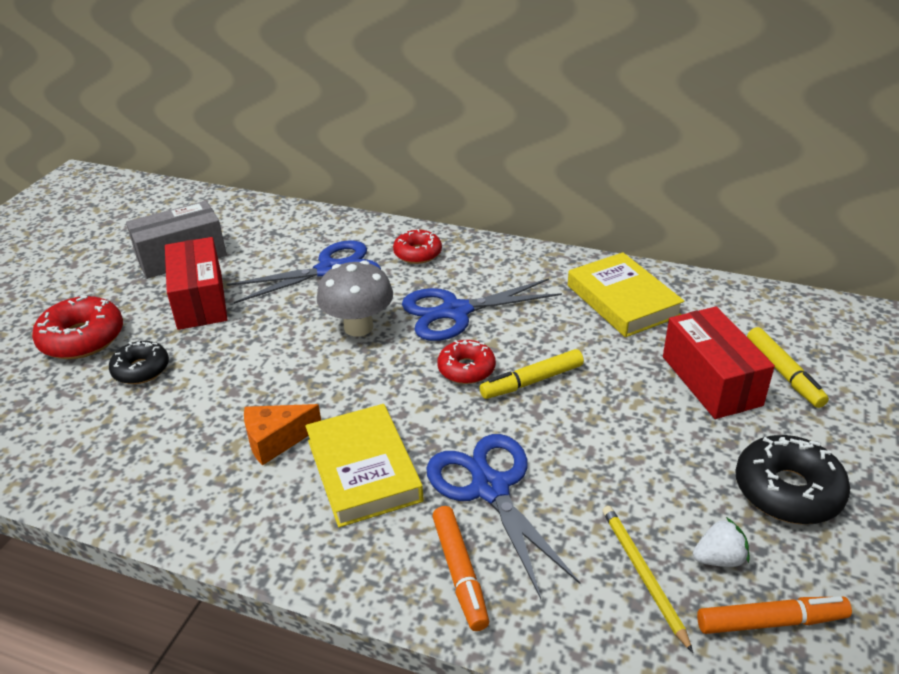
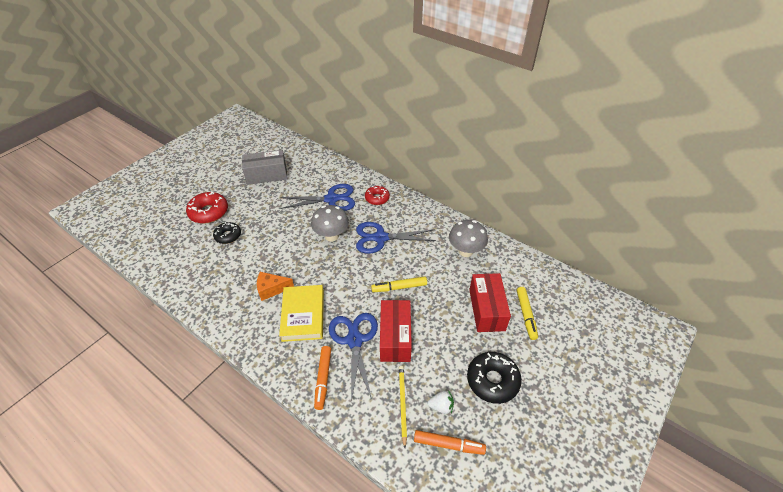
camera: 15 degrees right, 10 degrees up
(200, 300) = (266, 203): red box -> red box (395, 337)
(466, 369) = (371, 272): red donut -> none
(622, 300) = (465, 251): yellow book -> grey mushroom

